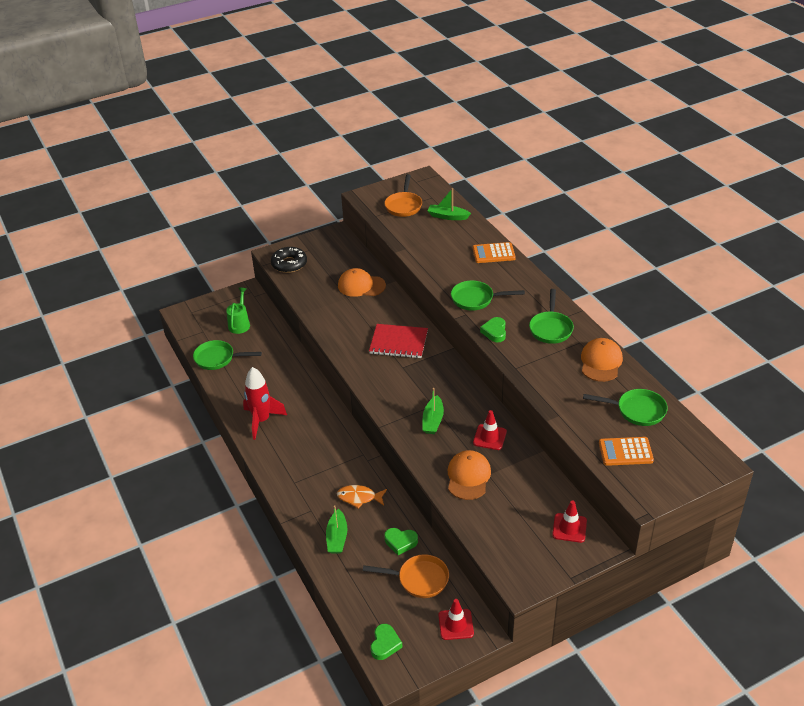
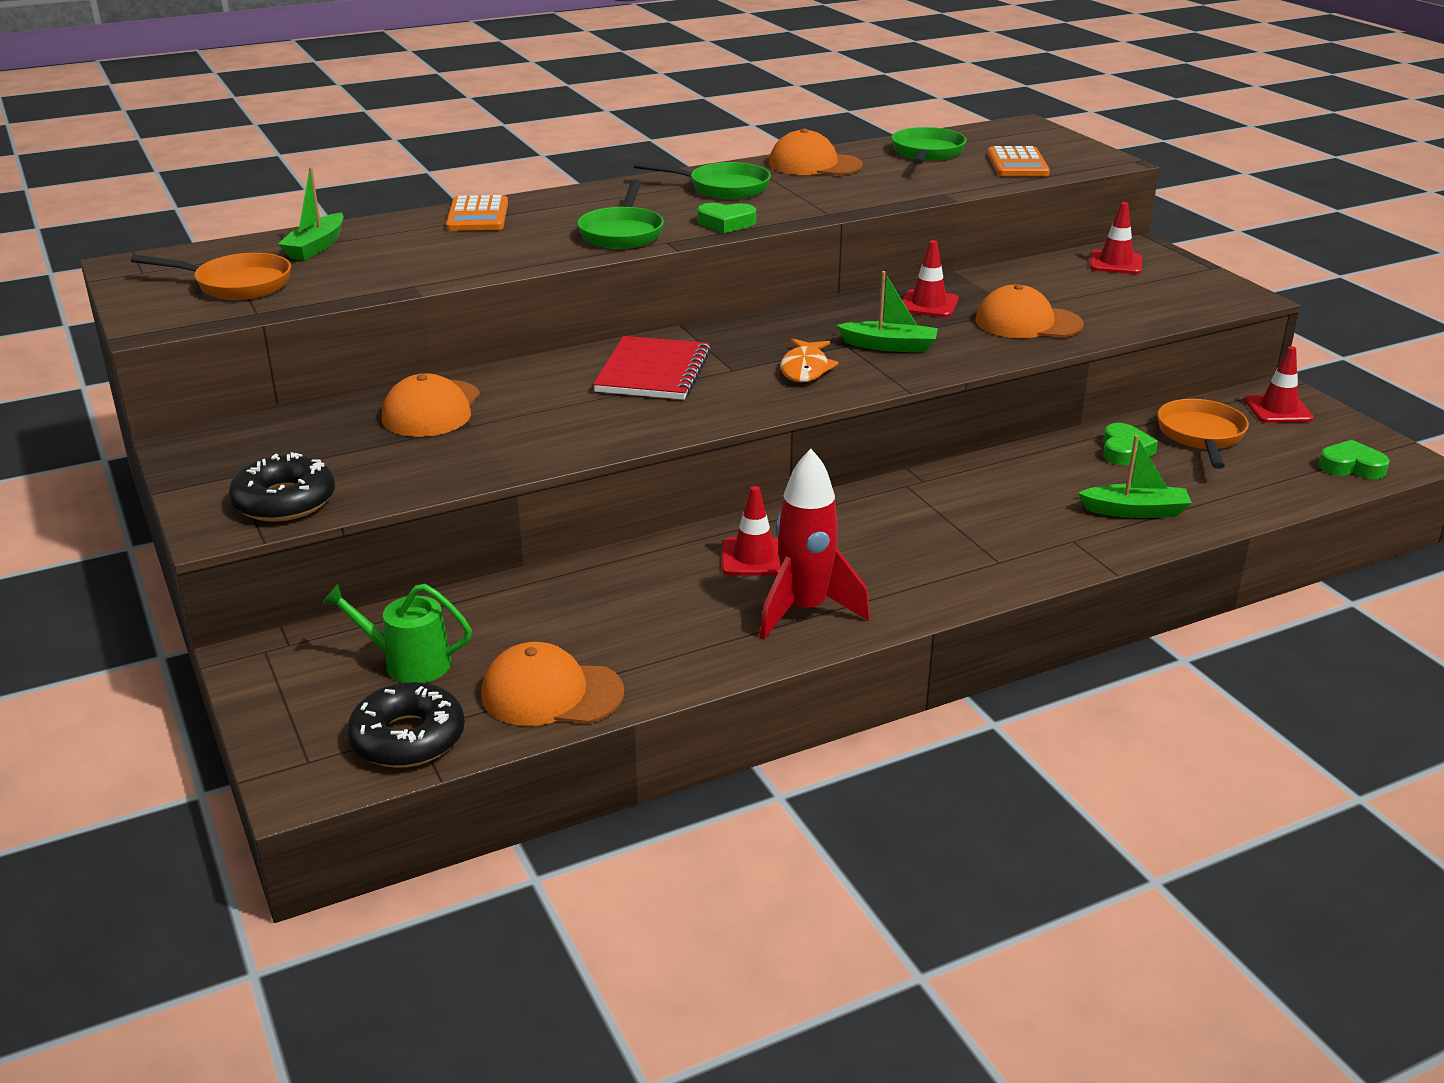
camera: 90 degrees left, 10 degrees down
(199, 330) = (408, 738): none -> black donut
(218, 358) = (551, 693): green pan -> orange cap
(302, 405) = (754, 557): none -> red traffic cone
(359, 498) = (1026, 489): orange fish -> orange fish (805, 369)

